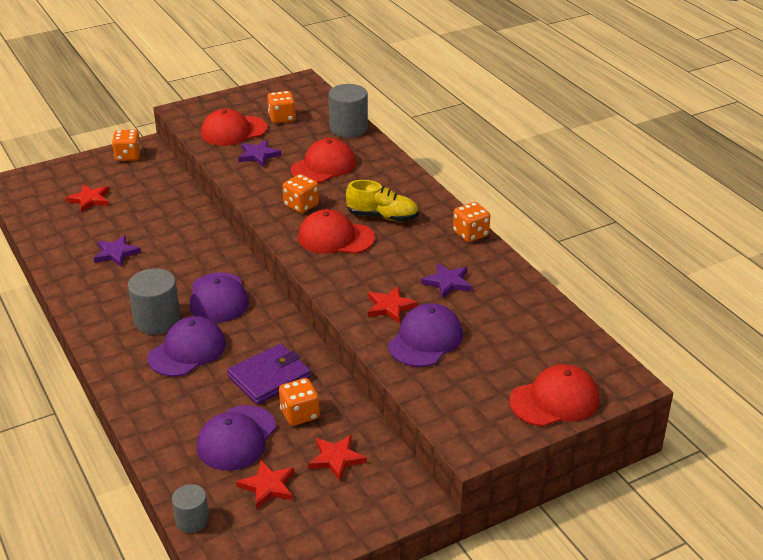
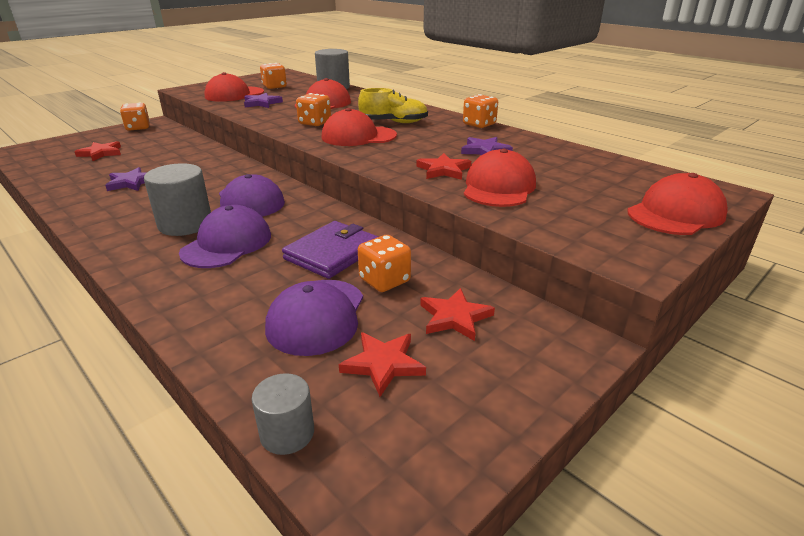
camera: 15 degrees left, 5 degrees down
(425, 340) = (498, 187): purple cap -> red cap

